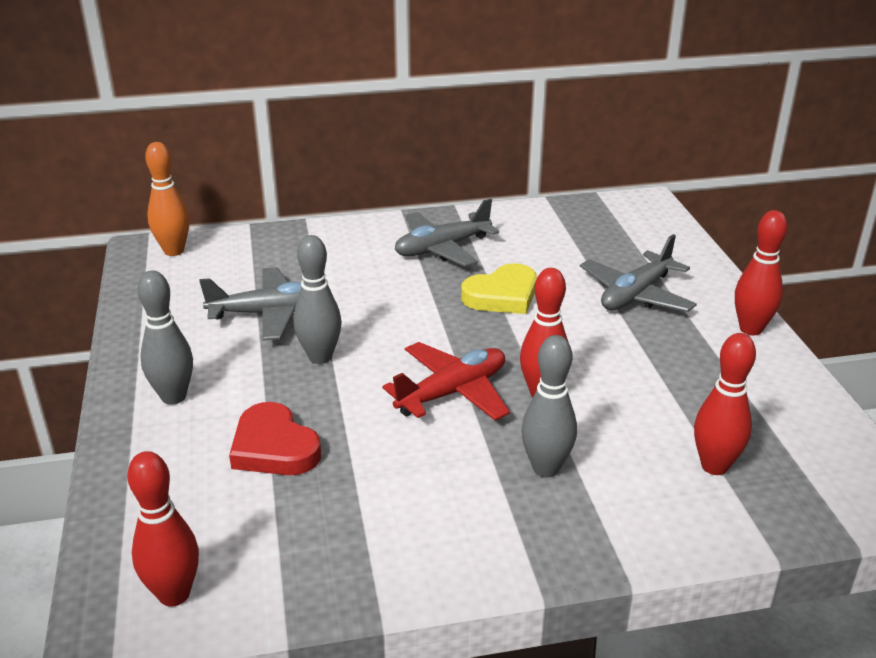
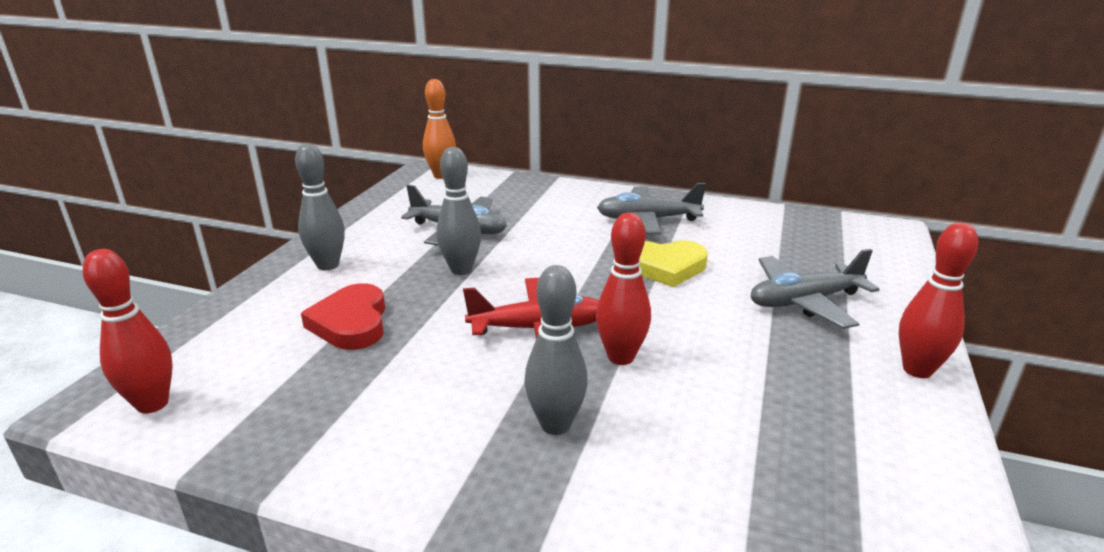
camera: 30 degrees right, 5 degrees down
(714, 466) = (745, 495): red bowling pin -> none

